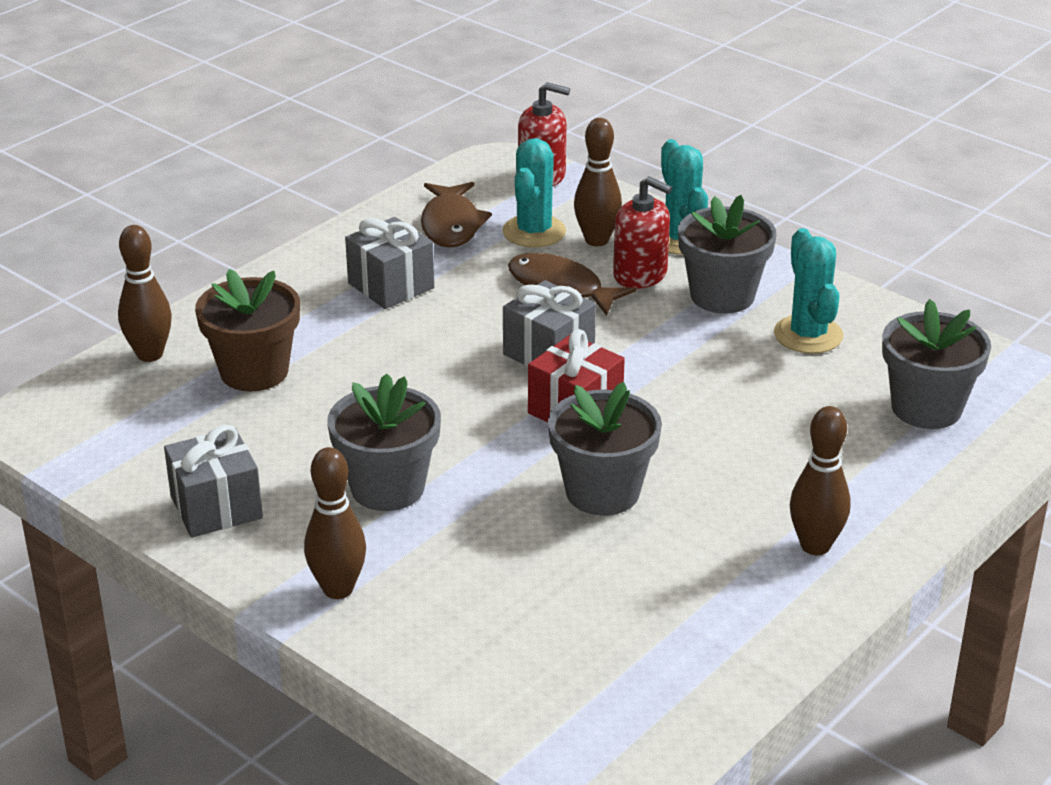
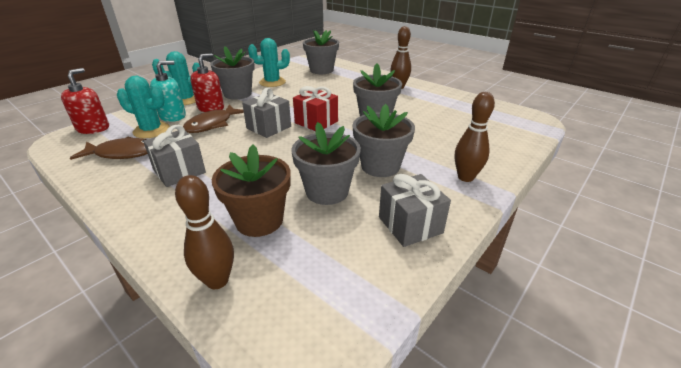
camera: 90 degrees left, 0 degrees up
(315, 428) = (327, 191): none -> grey flower pot
(596, 240) = (173, 116): brown bowling pin -> turquoise soap dispenser

